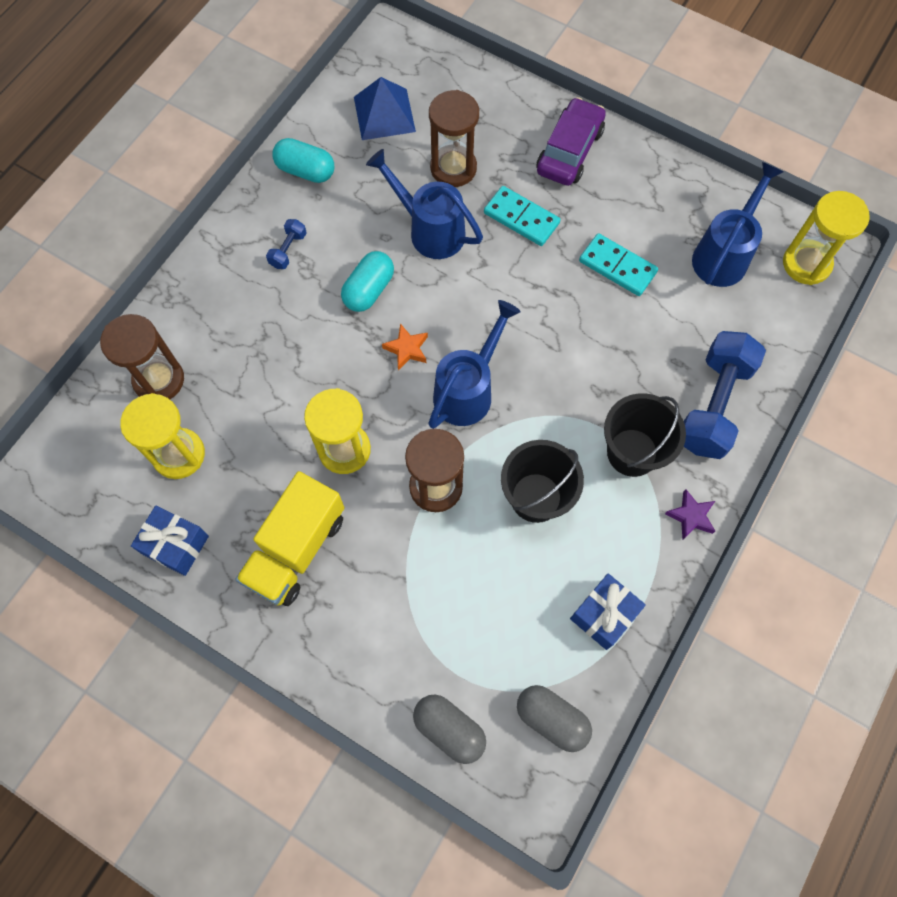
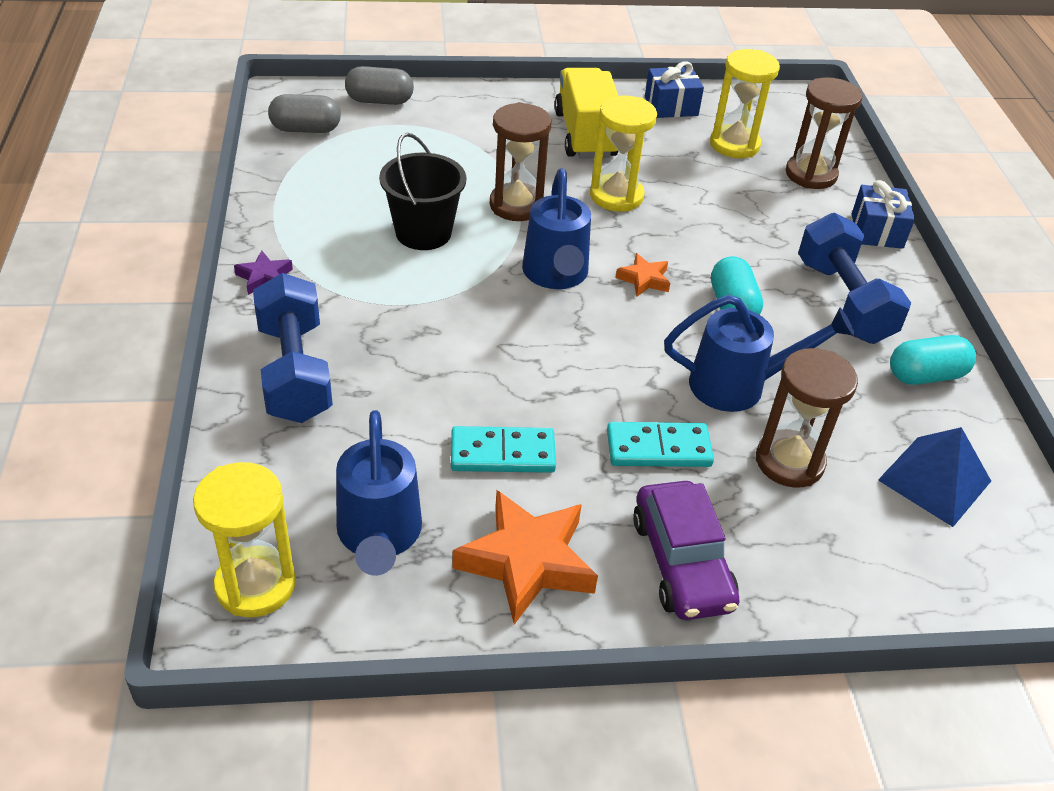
camera: 140 degrees right, 25 degrees down
(288, 250) = (843, 301): blue dumbbell -> blue dumbbell, size x2.28
(604, 614) = (304, 191): blue gift -> blue gift (877, 231)
(632, 452) = (356, 298): black bucket -> none
(652, 196) = (526, 562): none -> orange star

